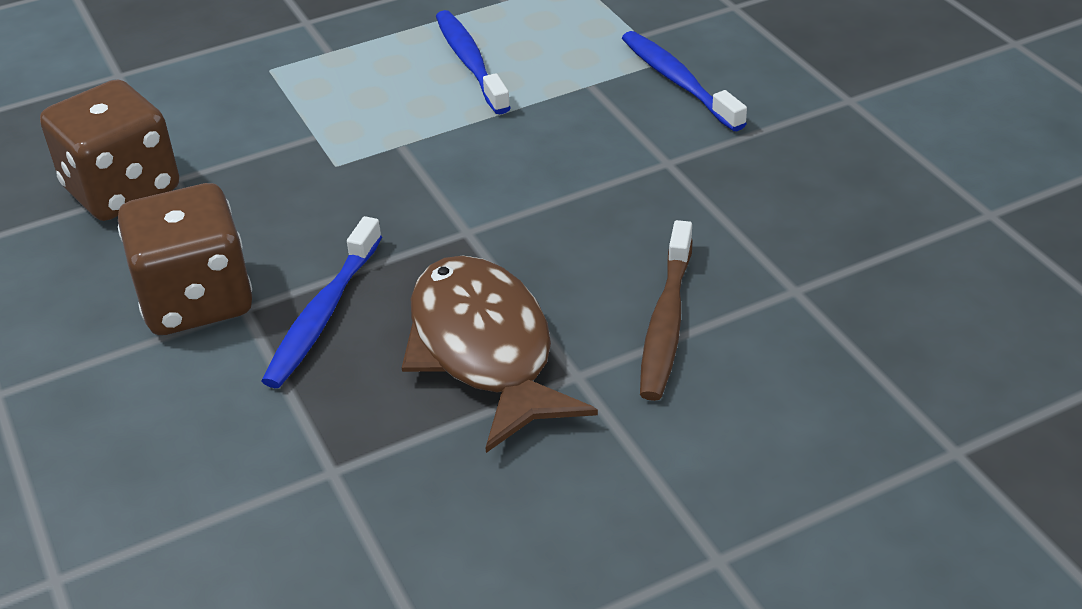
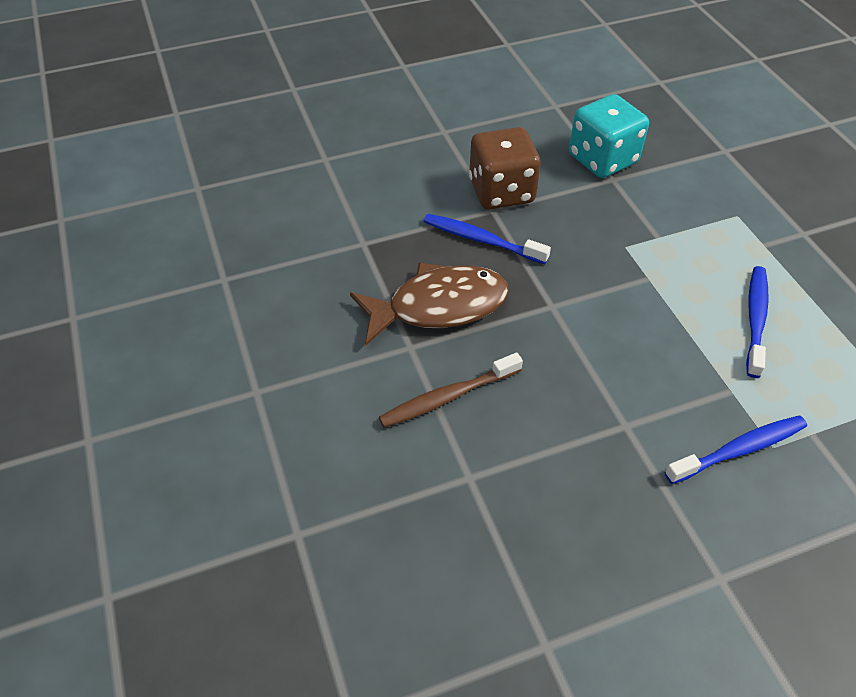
camera: 95 degrees right, 10 degrees up
(122, 190) = (602, 159): brown dice -> turquoise dice
(470, 63) = (755, 320): blue toothbrush -> blue toothbrush turned 60 degrees counterclockwise
(666, 321) = (448, 397): brown toothbrush -> brown toothbrush turned 45 degrees counterclockwise

